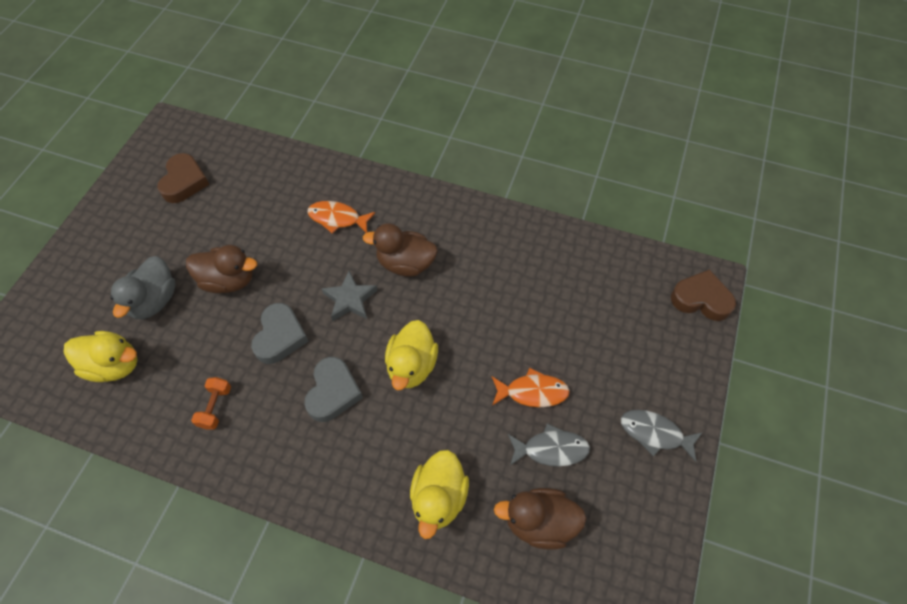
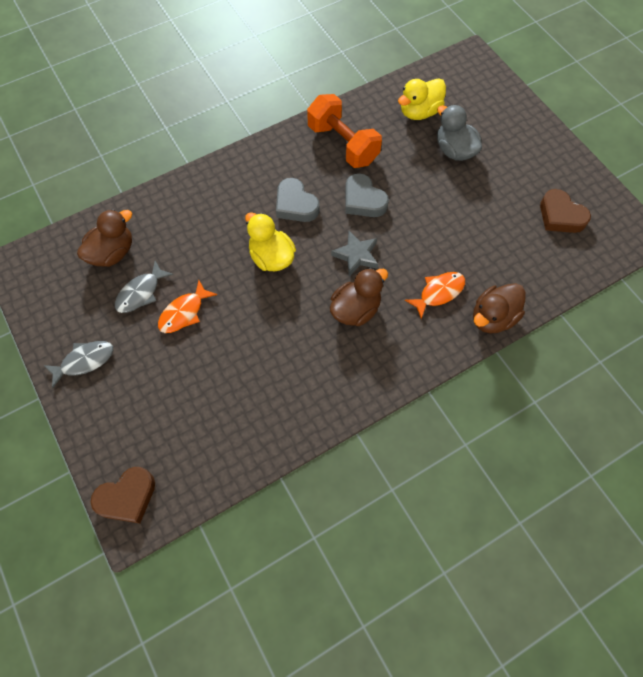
camera: 130 degrees right, 5 degrees up
(215, 407) = (343, 144): orange dumbbell -> orange dumbbell, size x2.16
(228, 280) = (436, 196): brown duck -> brown duck (493, 318)
(438, 498) = (178, 215): yellow duck -> none

